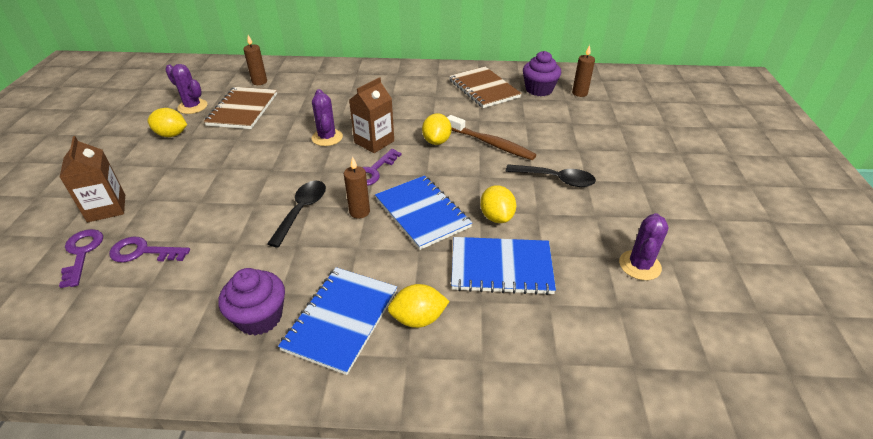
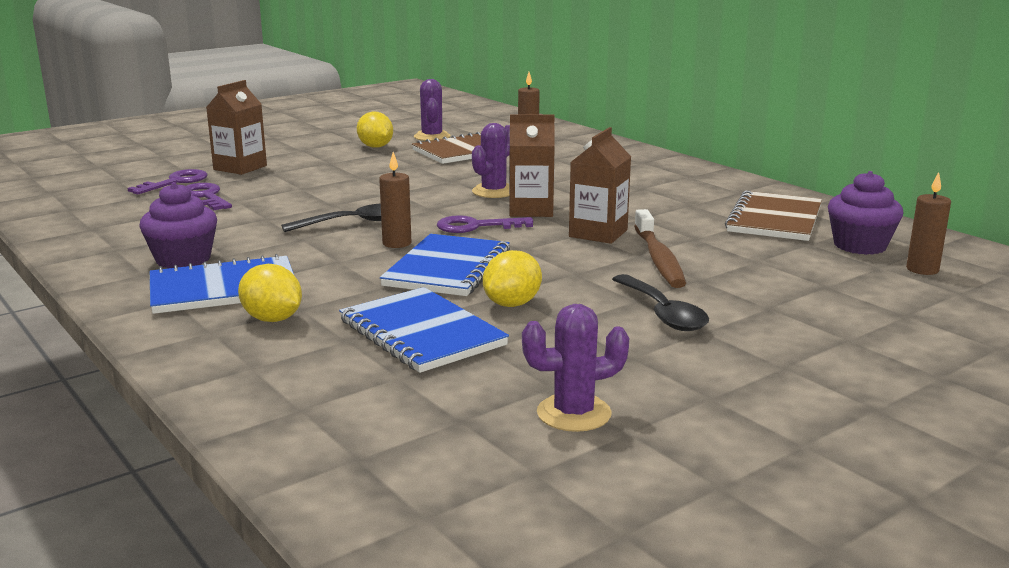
camera: 50 degrees right, 20 degrees down
(436, 141) = (598, 233): yellow lemon -> brown carton

